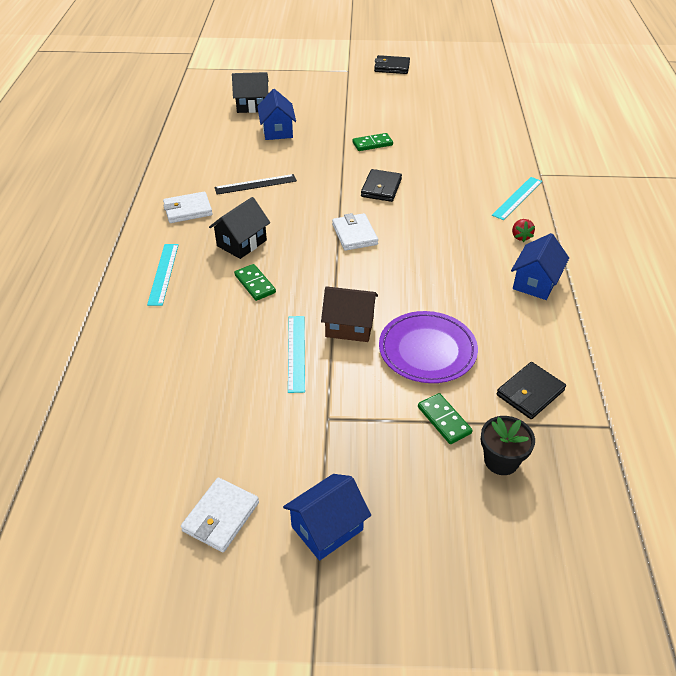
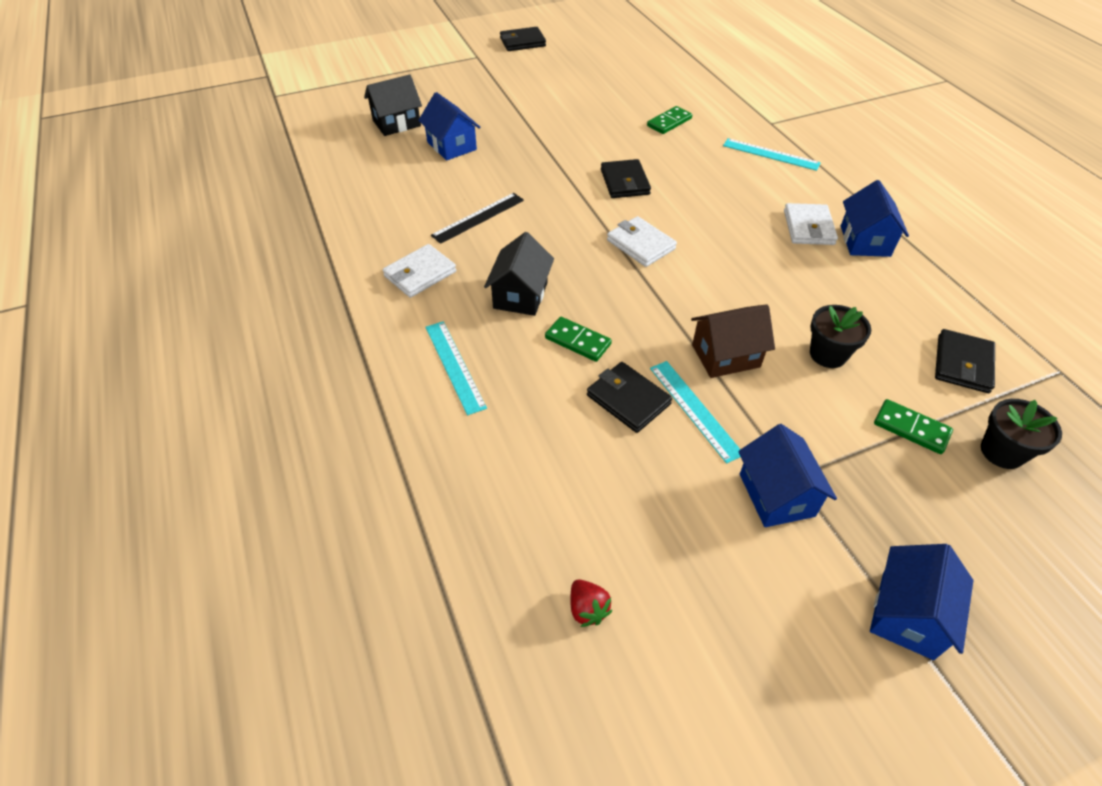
camera: 25 degrees left, 5 degrees up
(221, 516) = (783, 659): white wallet -> white wallet (808, 227)
(257, 331) = (628, 399): none -> black wallet
(304, 424) = (776, 495): none -> blue house
(372, 144) = (573, 134): green domino -> green domino (669, 122)
(427, 351) = (828, 354): purple plate -> black flower pot
(517, 198) = (771, 154): turquoise ruler -> turquoise ruler turned 75 degrees counterclockwise
(520, 236) = (809, 195): red strawberry -> red strawberry (587, 609)

